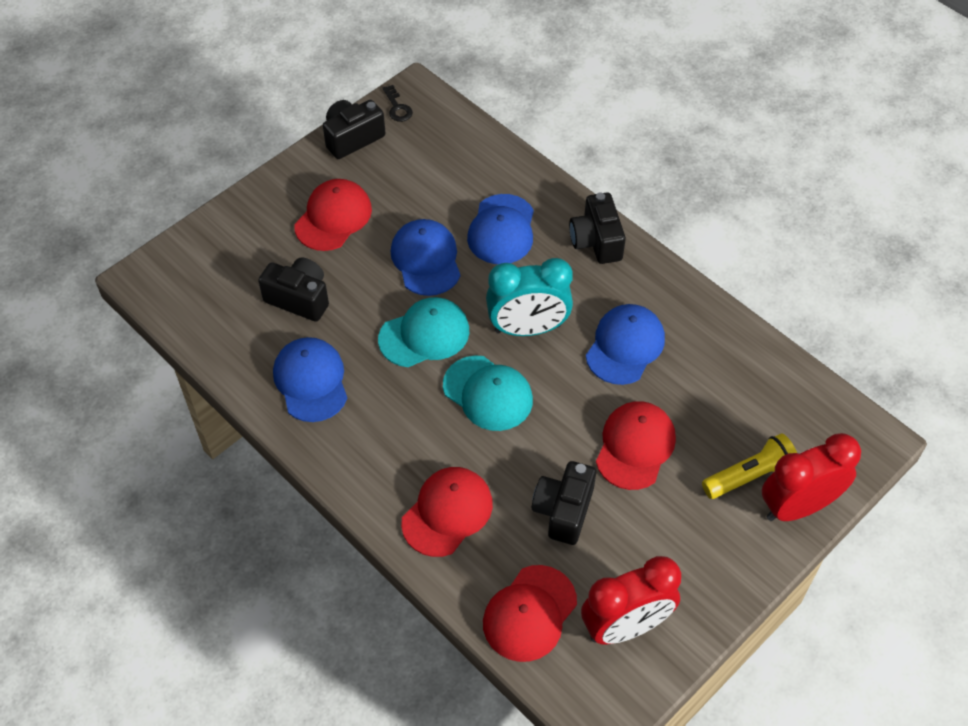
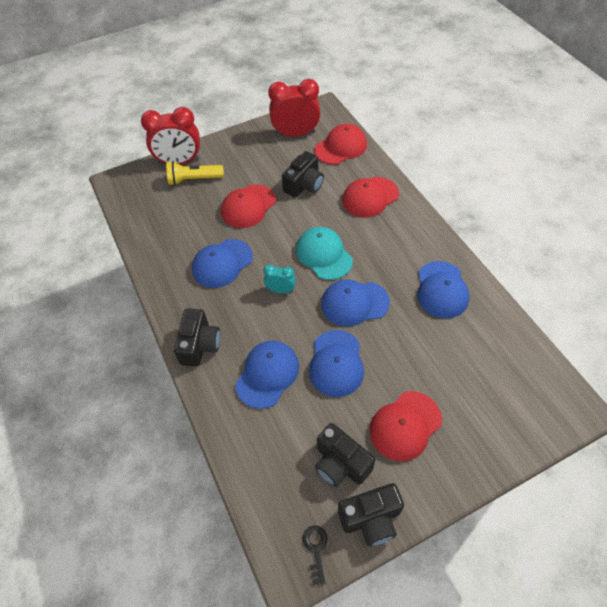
camera: 160 degrees left, 0 degrees up
(299, 298) = (443, 355): black camera -> black camera (340, 463)
(424, 335) = (354, 303): turquoise cap -> blue cap
(528, 328) = (280, 290): turquoise clock -> turquoise clock, size x0.52

